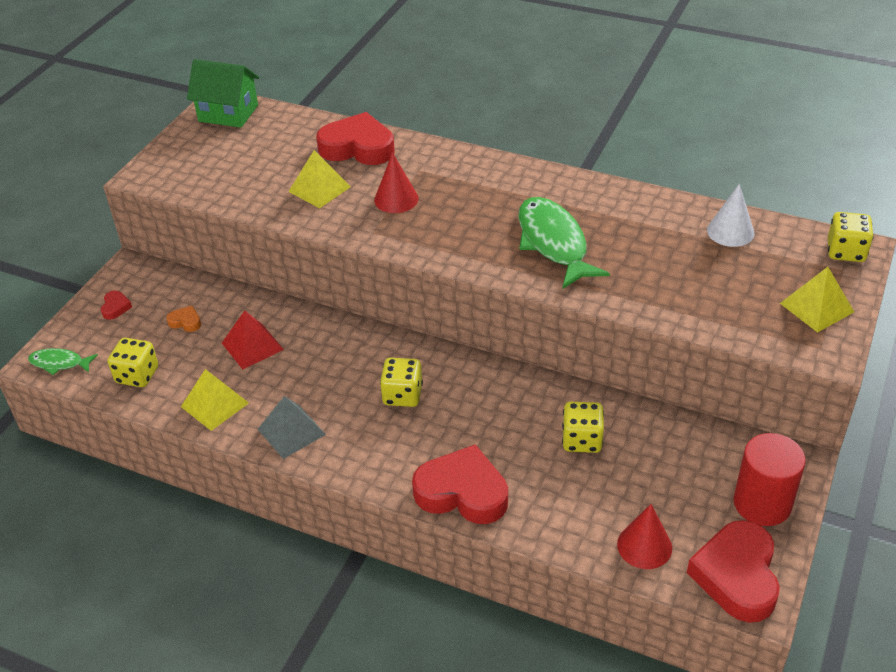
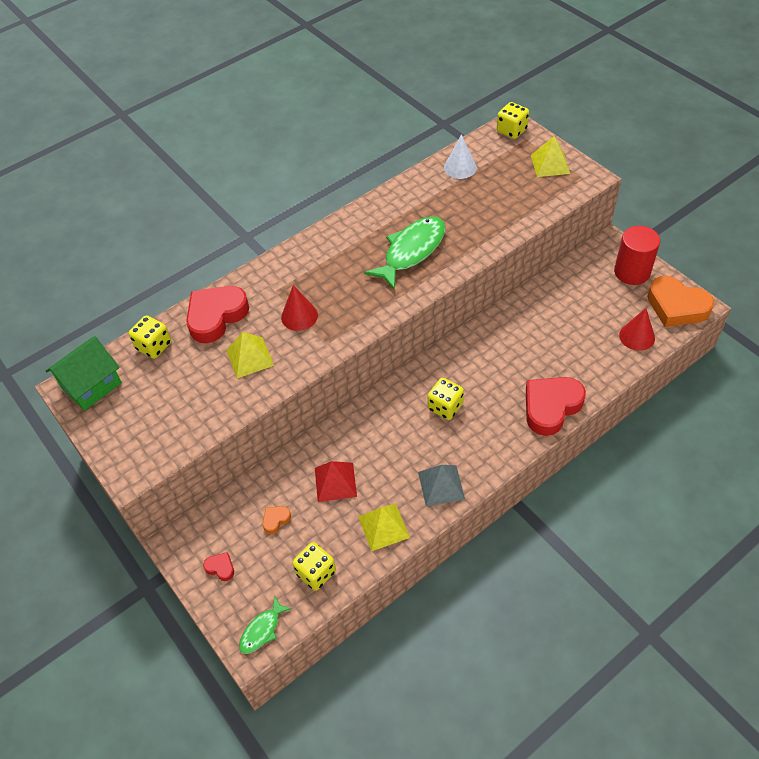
camera: 60 degrees left, 10 degrees up
(553, 243) = (411, 251): green fish -> green fish turned 120 degrees clockwise
(582, 440) = (540, 329): yellow dice -> yellow dice (154, 346)
(737, 576) = (676, 306): red heart -> orange heart

